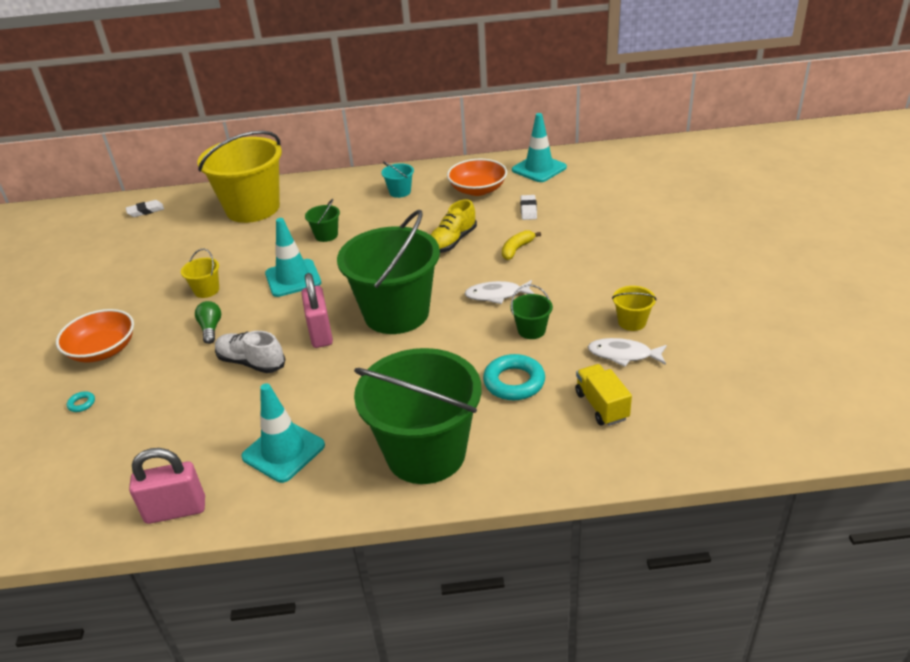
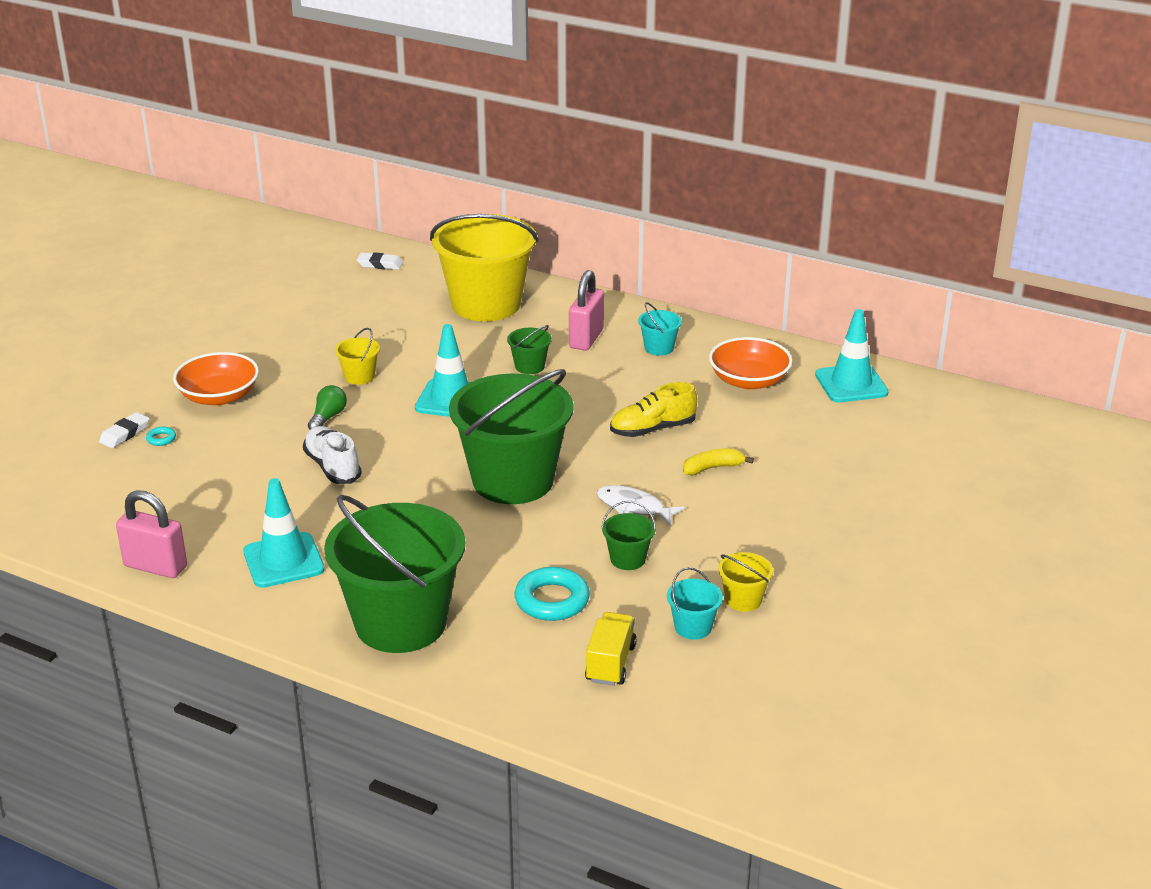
camera: 30 degrees right, 5 degrees down
(320, 333) = (421, 468): pink padlock -> pink padlock (586, 339)
(528, 210) = (779, 428): white eraser -> white eraser (125, 434)
(623, 355) = (693, 627): white fish -> turquoise bucket

